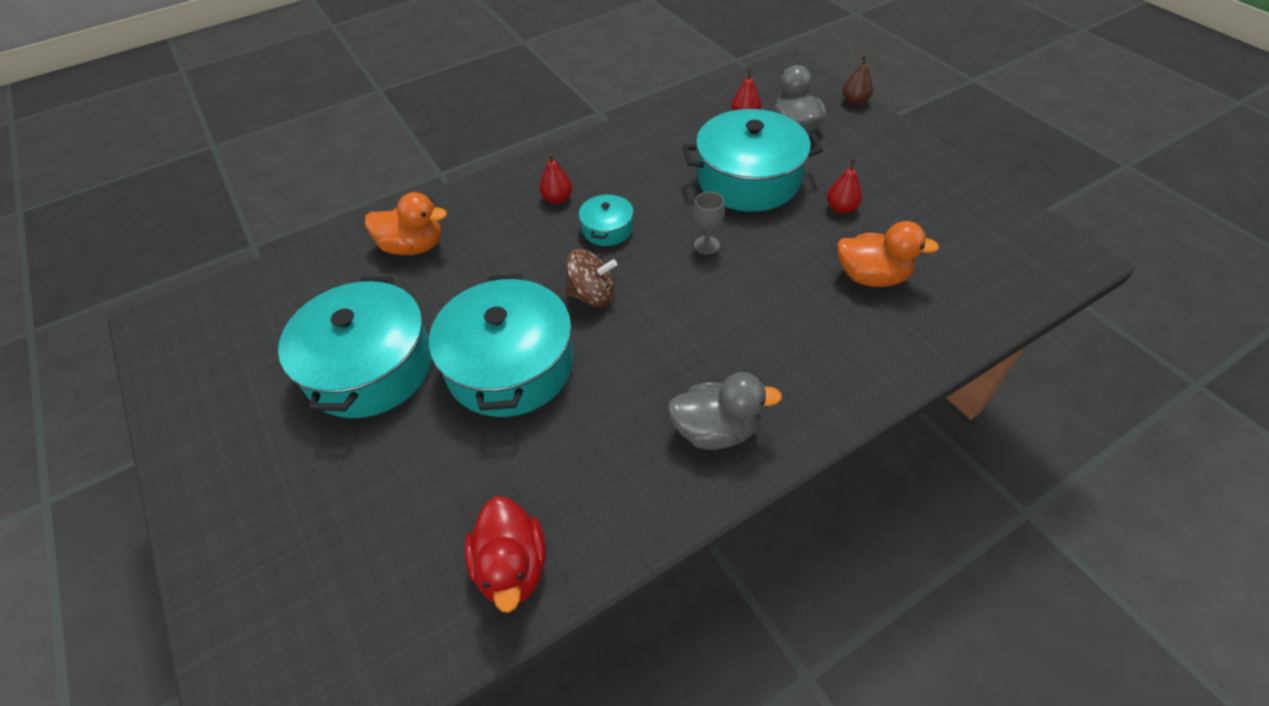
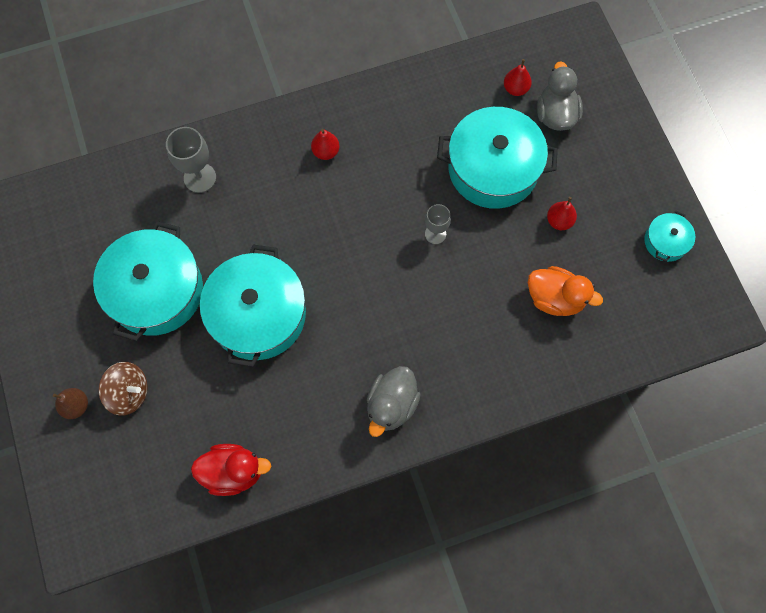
camera: 10 degrees right, 20 degrees up
(413, 247) = (200, 178): orange duck -> grey goblet
(512, 567) = (233, 472): red duck -> red duck turned 90 degrees counterclockwise
(592, 295) = (332, 263): brown spinning top -> brown spinning top (129, 393)
(607, 229) = (359, 197): turquoise pot -> turquoise pot (665, 241)
(716, 430) = (391, 405): grey duck -> grey duck turned 105 degrees clockwise
(854, 102) = (622, 94): brown pear -> brown pear (76, 406)

